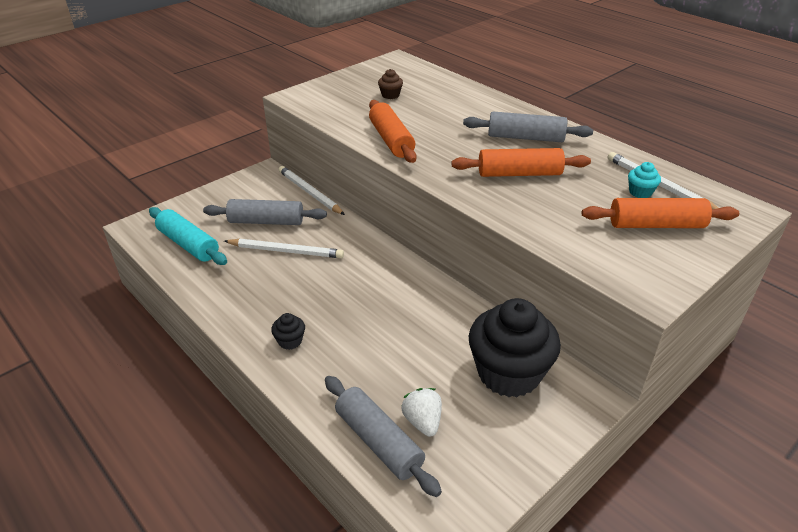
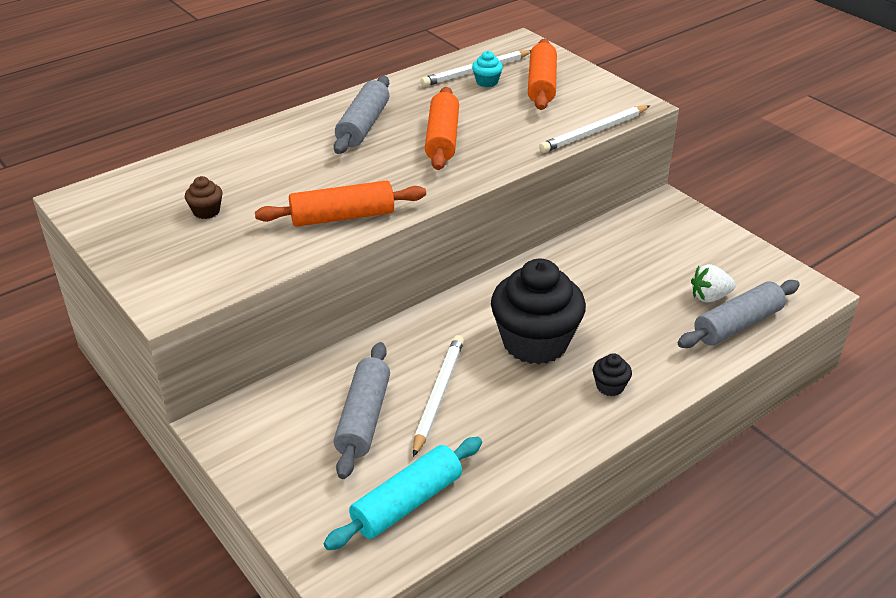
camera: 85 degrees left, 0 degrees up
(310, 193) = (297, 374): white pencil -> white pencil (594, 132)
(508, 373) = (644, 242): black cupcake -> black cupcake (535, 342)

